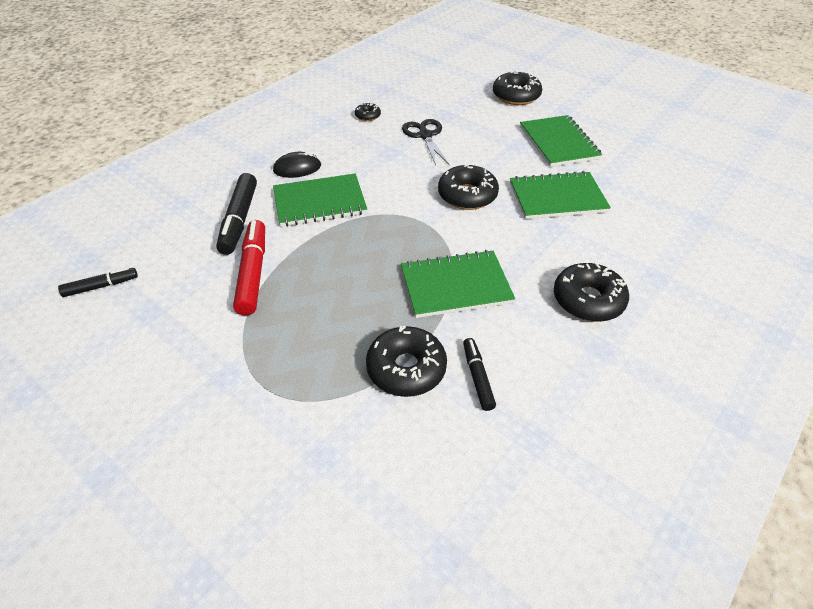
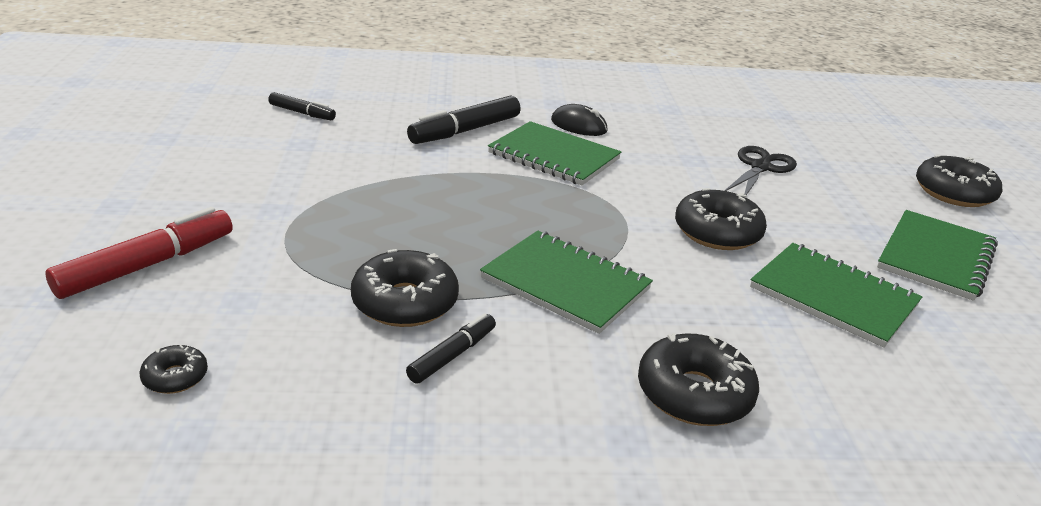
camera: 45 degrees right, 15 degrees down
(253, 273) = (411, 166): red marker -> red marker (147, 265)
(367, 116) = (723, 125): black donut -> black donut (175, 377)

